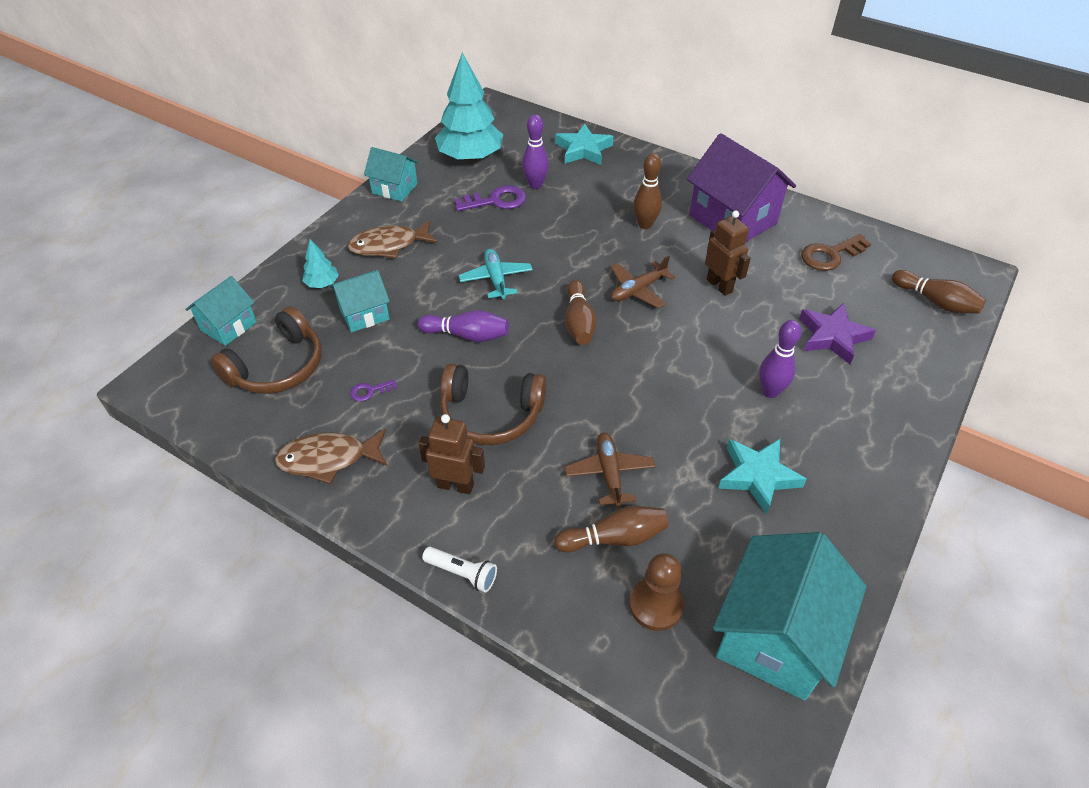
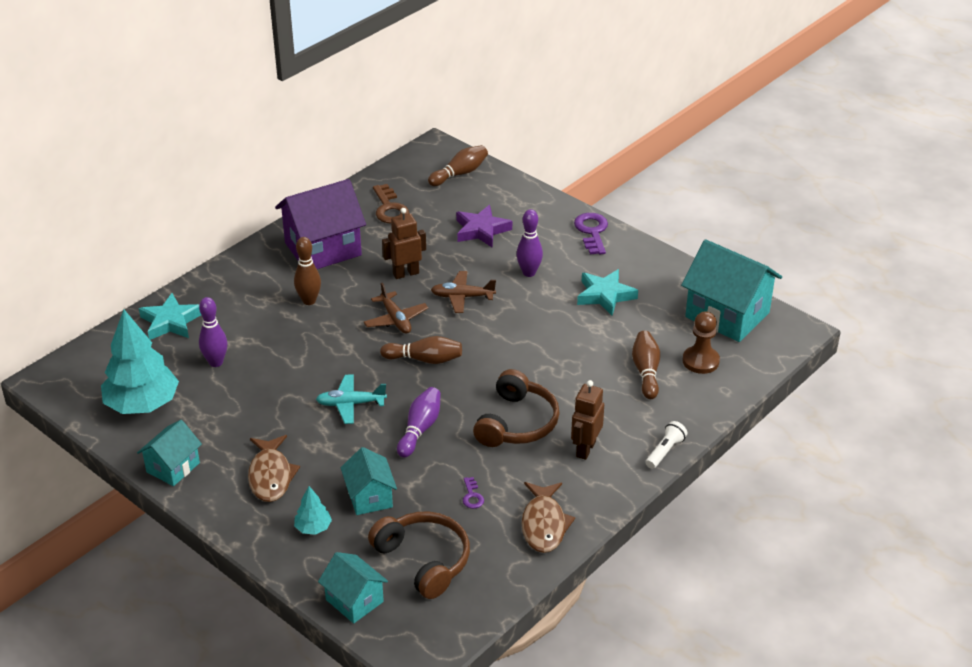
camera: 80 degrees left, 10 degrees down
(496, 201) = (230, 393): purple key -> purple key (592, 232)
(609, 473) = (589, 366): brown plane -> brown plane (462, 297)

